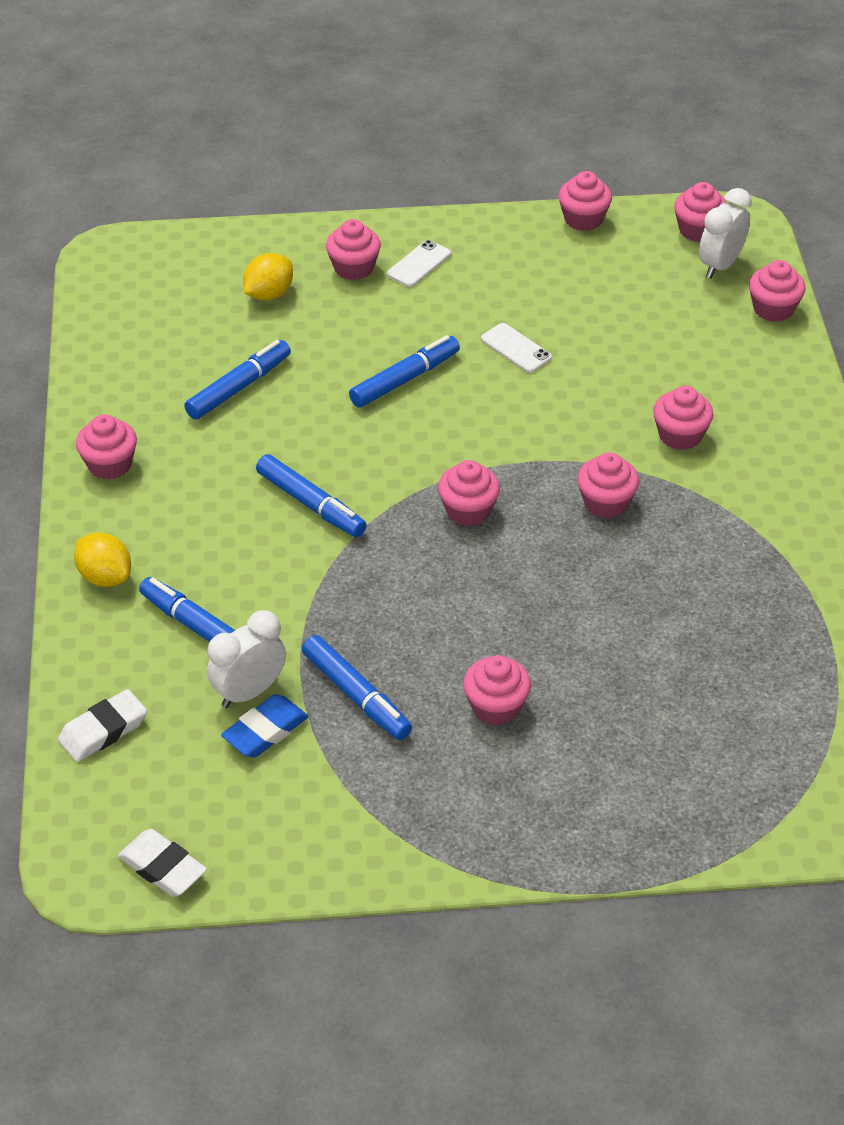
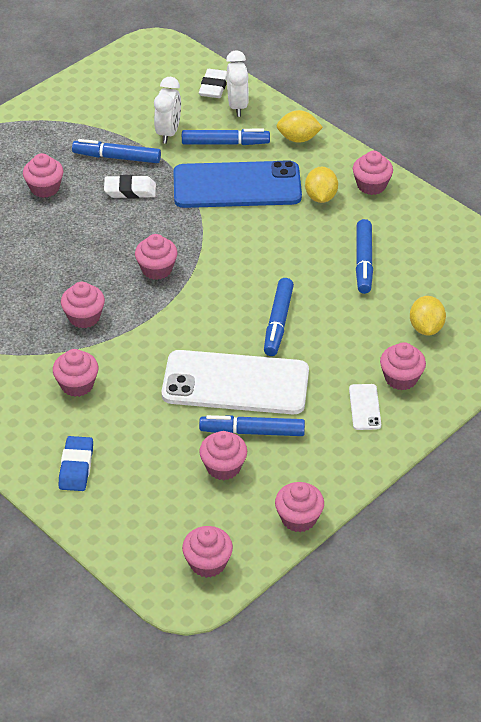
camera: 140 degrees right, 0 degrees up
(162, 867) = (126, 61): white eraser -> white eraser (130, 190)
(183, 485) = (320, 197): none -> yellow lemon
(257, 559) = (237, 185): none -> blue phone
(265, 731) = (142, 123): blue eraser -> blue eraser (76, 467)
(310, 504) = (244, 225): blue marker -> blue marker (253, 432)
(516, 348) = (235, 383): white phone -> white phone, size x2.47
(720, 265) = (163, 538): white clock -> white clock (237, 106)
(773, 309) = (94, 522): pink cupcake -> pink cupcake (223, 467)

